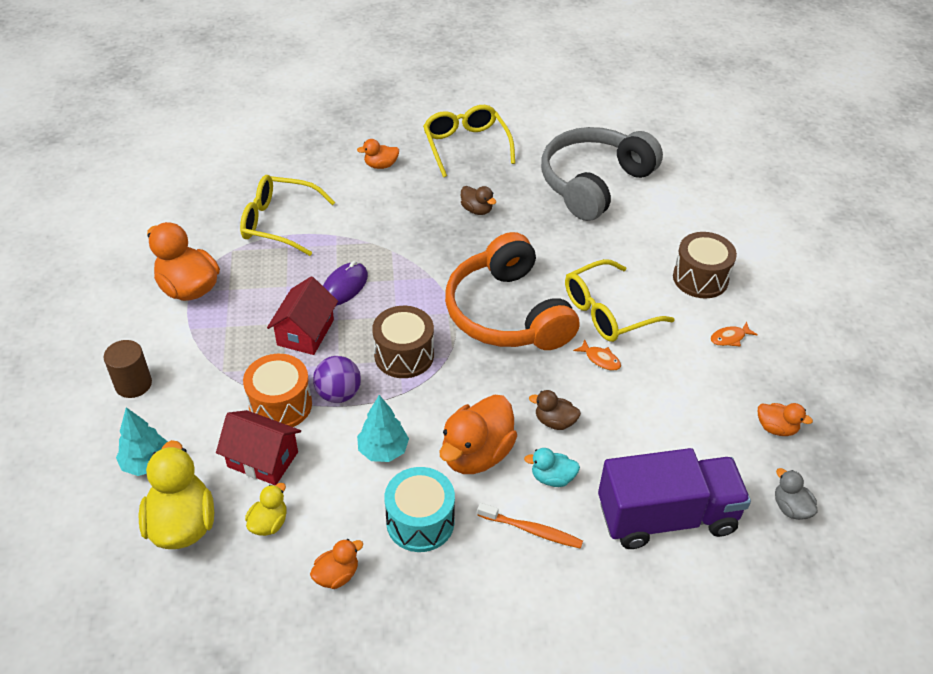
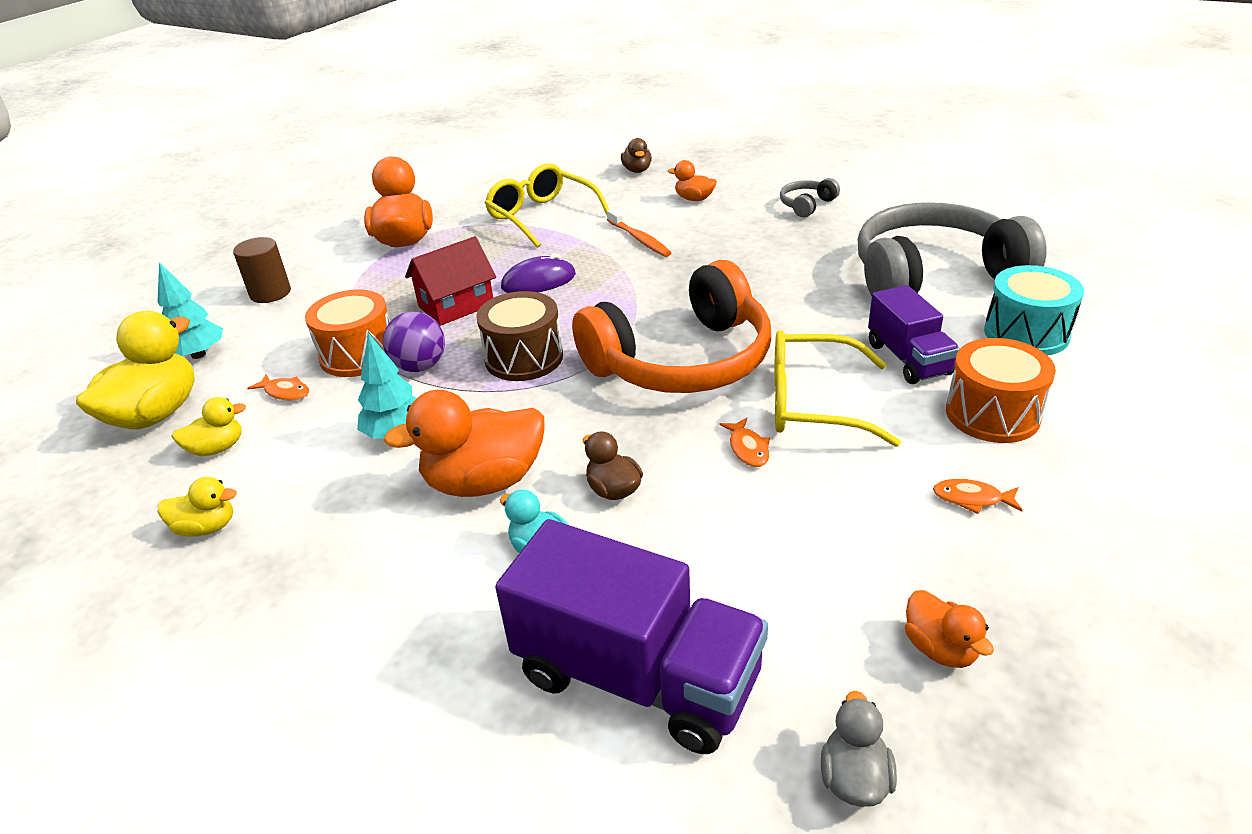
camera: 40 degrees right, 10 degrees down
(263, 459) = (285, 392): red house -> orange fish
(337, 575) = (206, 527): orange duck -> yellow duck
(420, 522) = (345, 519): turquoise drum -> turquoise drum (1026, 333)
(466, 145) = (806, 205): yellow glasses -> grey headphones
(477, 210) = (756, 260): brown duck -> brown duck (637, 170)
(507, 313) = (682, 361): orange headphones -> orange headphones turned 135 degrees counterclockwise
(532, 530) = (448, 594): orange toothbrush -> orange toothbrush (639, 239)
(631, 257) = (908, 359): none -> purple truck
(700, 278) = (992, 414): brown drum -> orange drum

